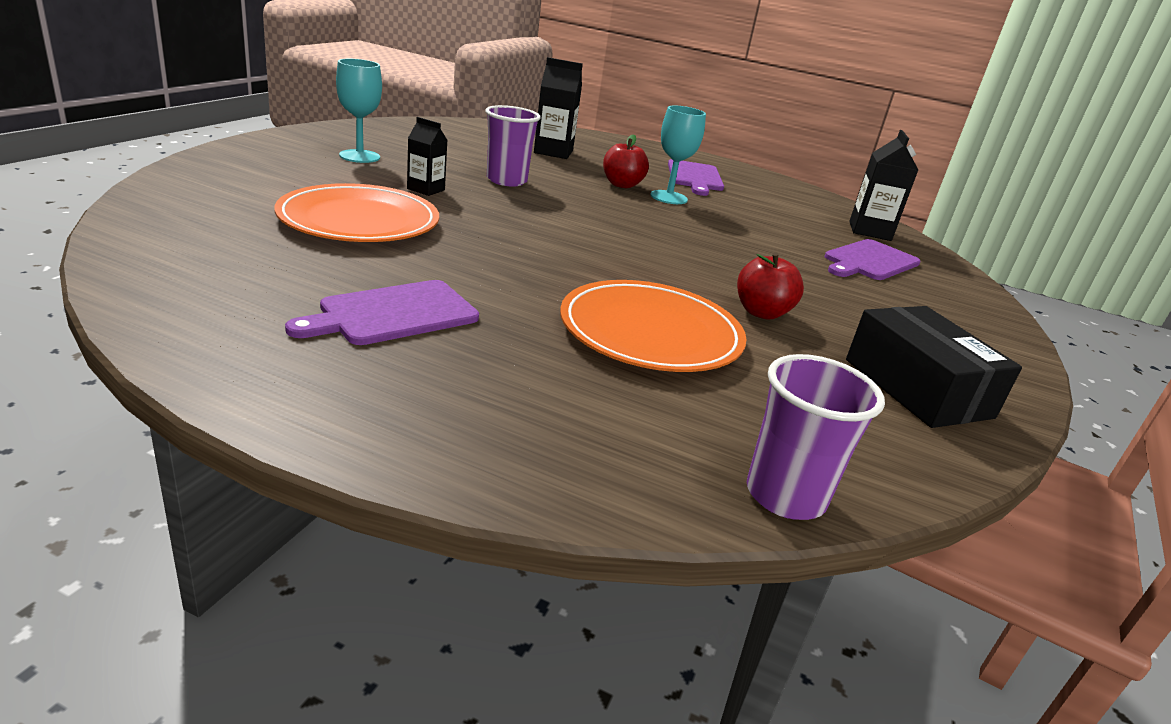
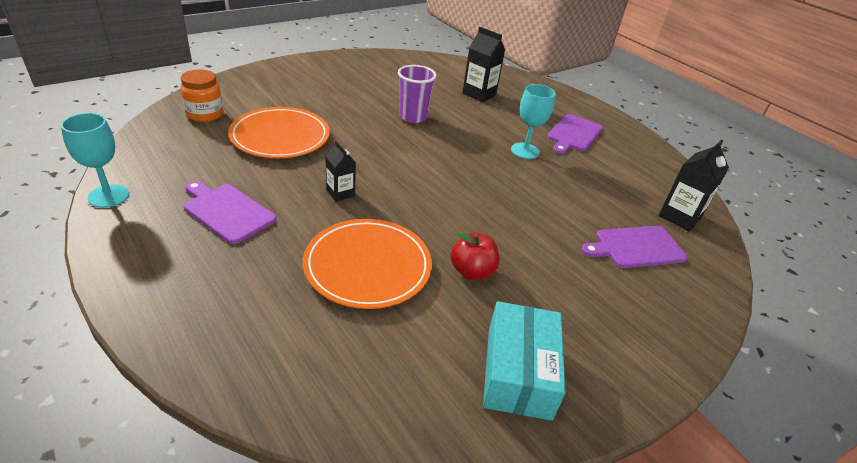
camera: 30 degrees right, 10 degrees up
(204, 209) = (205, 114): none -> orange jar
(359, 156) = (334, 83): turquoise goblet -> turquoise goblet (108, 196)
(393, 314) = (227, 211): purple cutting board -> purple cutting board turned 45 degrees clockwise
(426, 189) = (348, 117): black carton -> black carton (340, 193)
(622, 185) = (499, 133): red apple -> none
(785, 496) = (308, 414): purple cup -> none
(917, 388) = (518, 372): black box -> turquoise box

